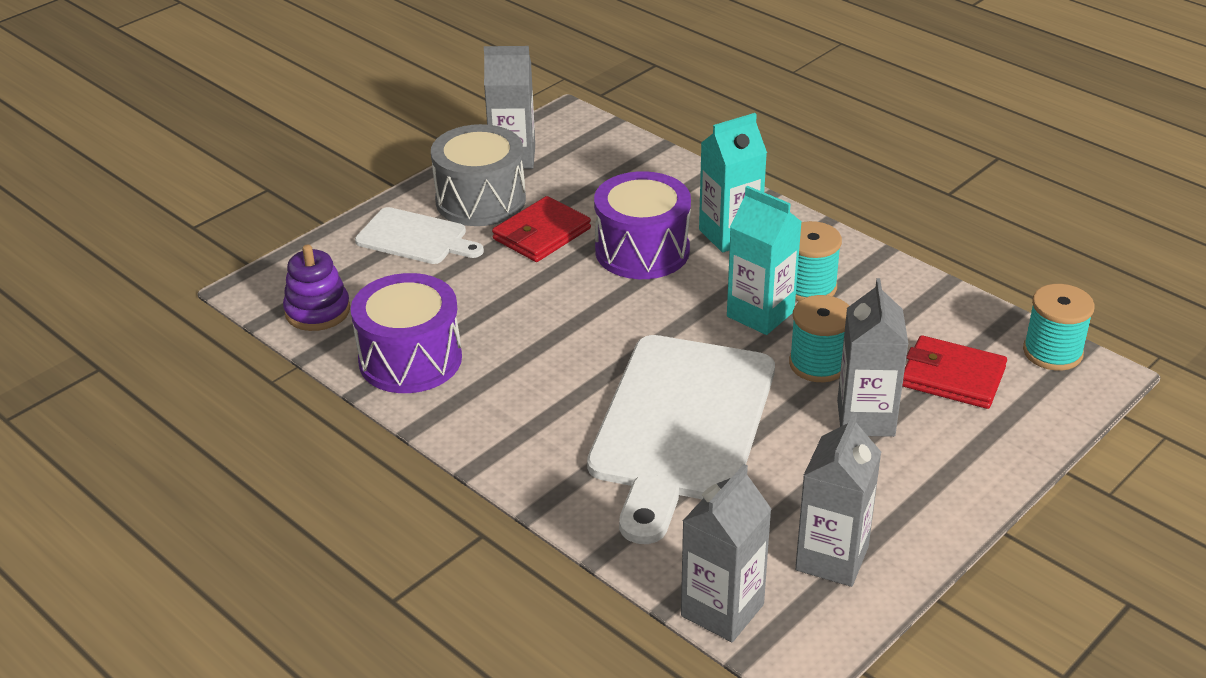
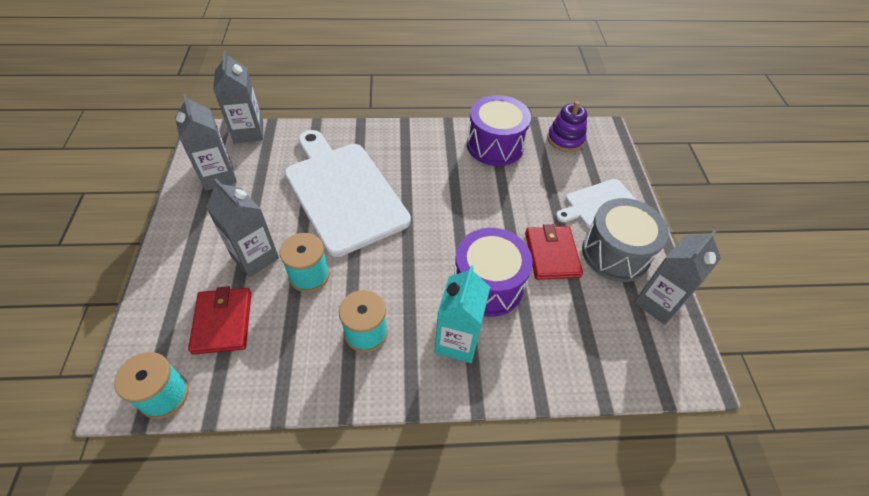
camera: 130 degrees right, 15 degrees up
(760, 314) = (373, 288): turquoise carton -> none
(952, 377) = (222, 322): red wallet -> red wallet turned 75 degrees counterclockwise

